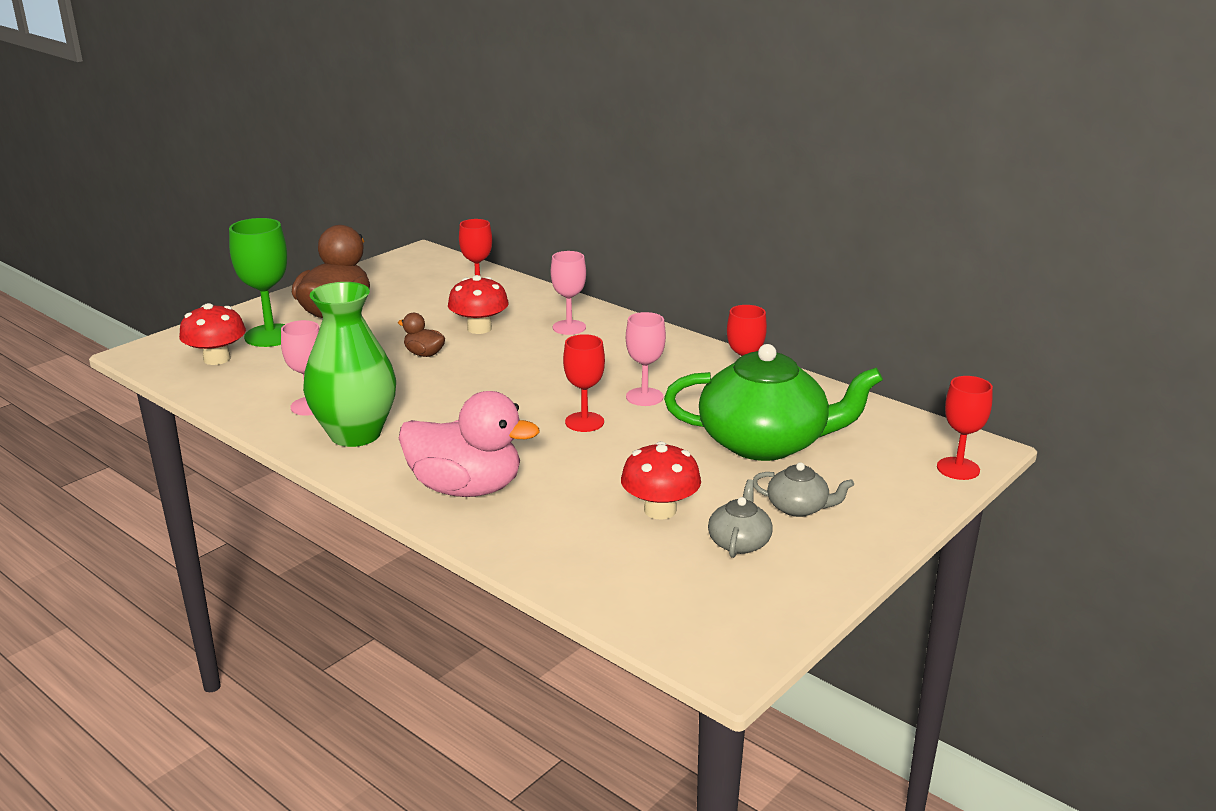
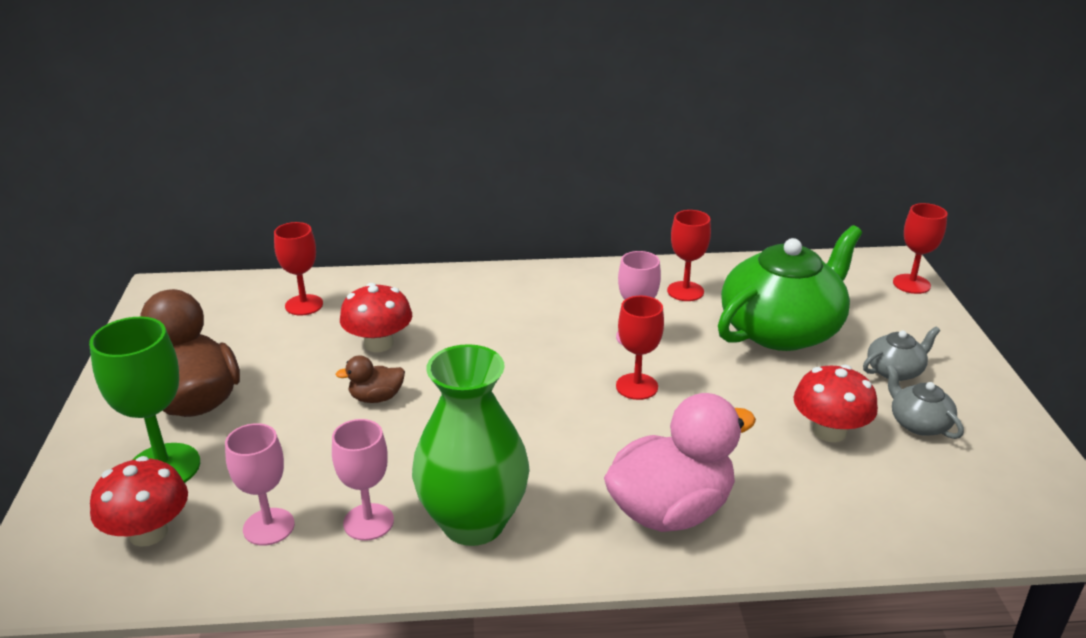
camera: 45 degrees left, 5 degrees up
(569, 327) = (457, 303): pink goblet -> pink goblet (269, 527)

